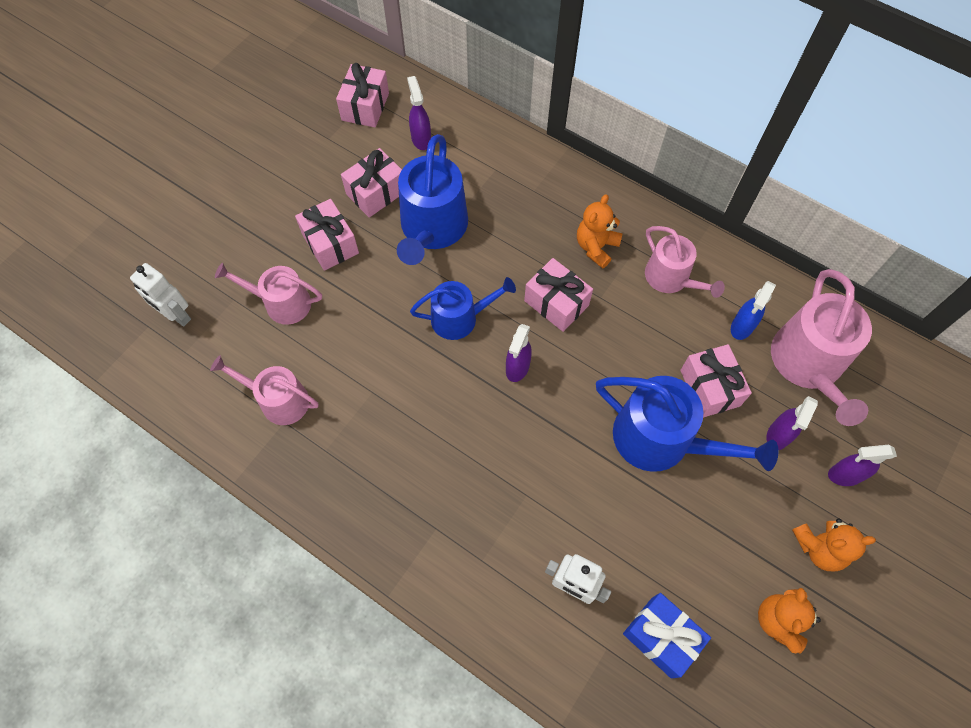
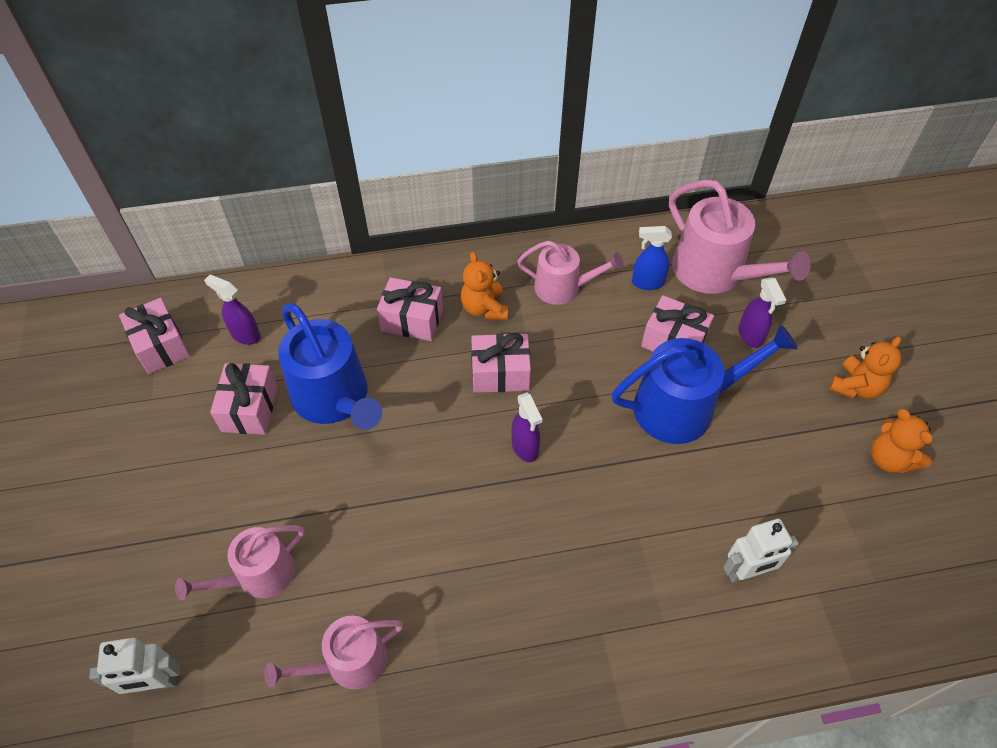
camera: 45 degrees left, 10 degrees down
(330, 244) = (251, 485): pink gift -> pink gift (412, 320)
(460, 318) = (436, 449): blue watering can -> none
(661, 637) = (839, 546): blue gift -> none
(741, 327) = (647, 283): blue spray bottle -> blue spray bottle turned 105 degrees clockwise
(844, 475) = (815, 326): purple spray bottle -> none

